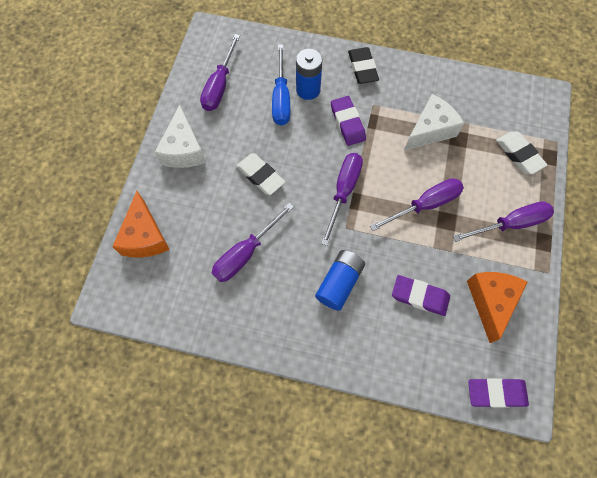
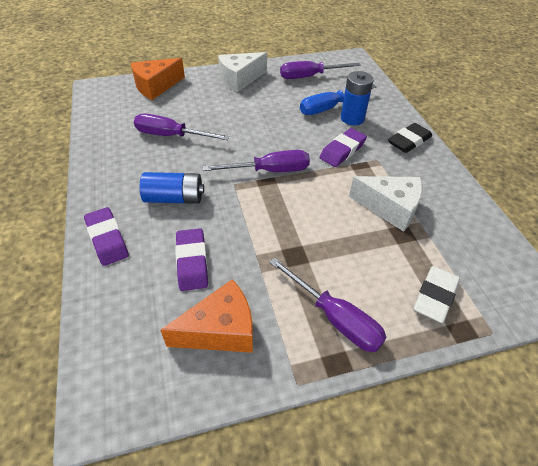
camera: 60 degrees right, 20 degrees down
(260, 176) = (247, 120): white eraser -> none
(425, 205) = (300, 232): purple screwdriver -> none
(496, 393) = (103, 375): purple eraser -> purple eraser (107, 239)

